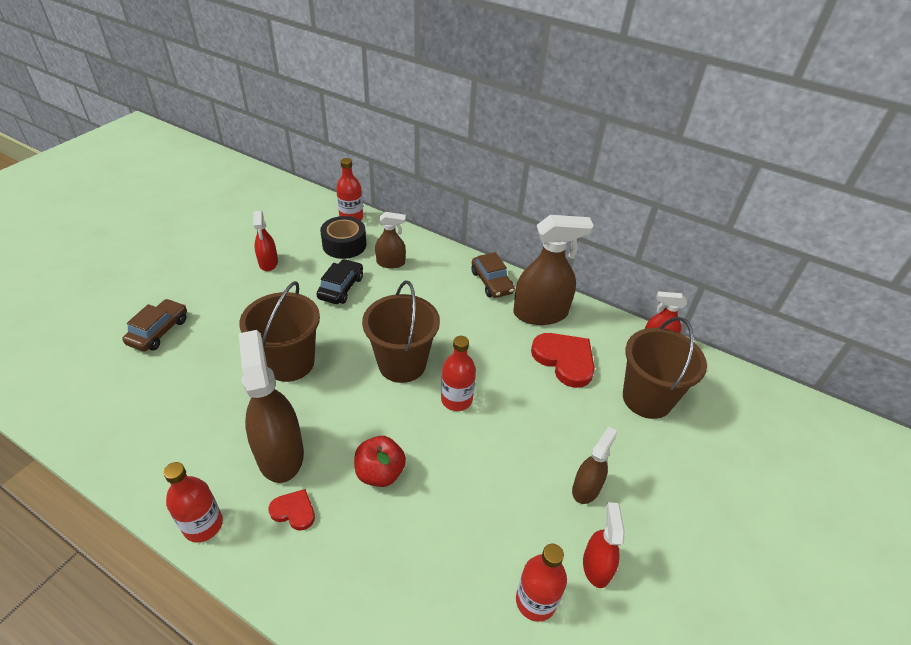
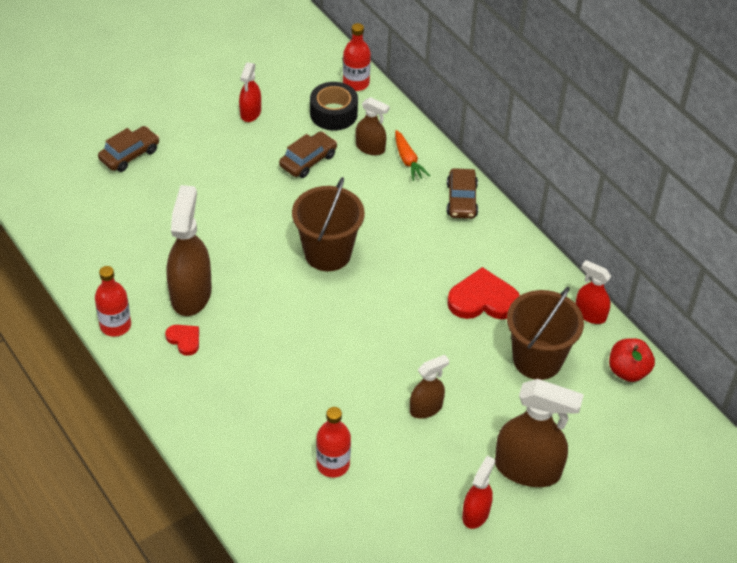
camera: 25 degrees right, 5 degrees up
(290, 363) = (229, 220): brown bucket -> none
(341, 288) = (308, 160): black car -> brown car
(380, 473) = (263, 336): red apple -> red apple (628, 371)
(428, 264) = (408, 161): none -> orange carrot
(456, 399) = (359, 300): red bottle -> none
(540, 313) = (490, 248): brown spray bottle -> brown spray bottle (528, 469)
(564, 360) = (483, 300): red heart -> red heart turned 75 degrees counterclockwise
(596, 566) = (395, 462): red spray bottle -> red spray bottle (476, 514)

